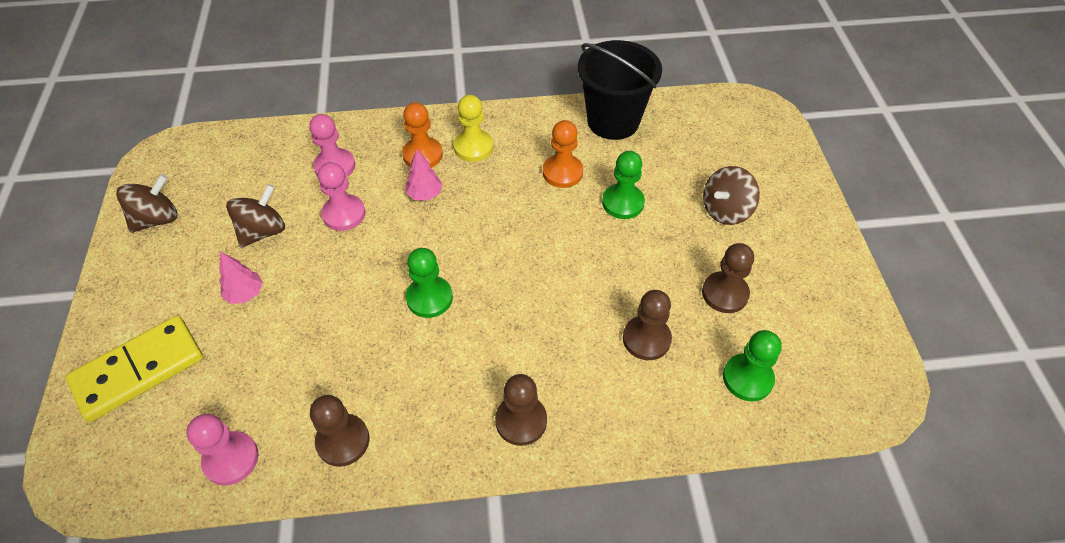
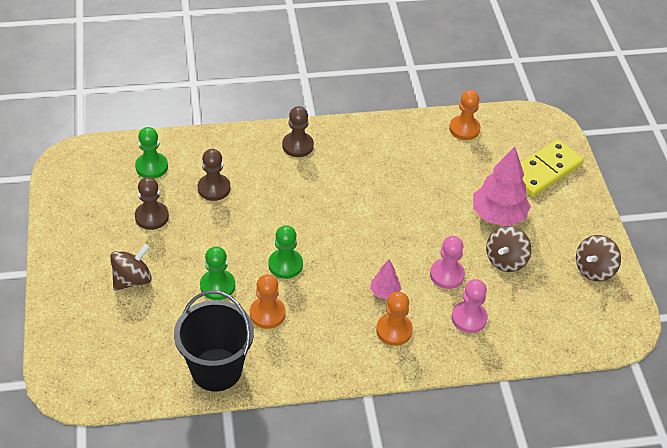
camera: 175 degrees right, 5 degrees down
(231, 459) = (464, 129): pink pawn -> orange pawn
(245, 294) = (498, 215): pink tree -> pink tree, size x1.97
(343, 441) = (402, 136): brown pawn -> none
(429, 298) = (366, 213): green pawn -> green pawn (285, 265)
(473, 147) = (349, 339): yellow pawn -> none

